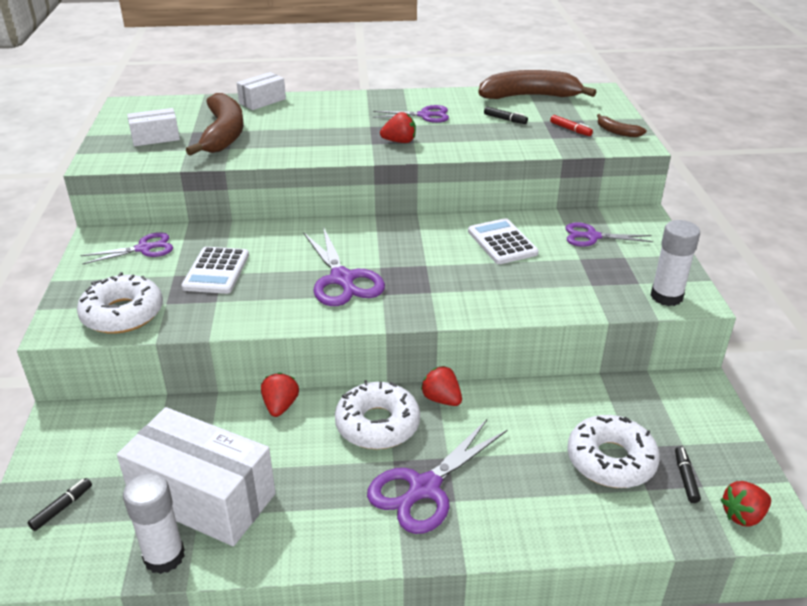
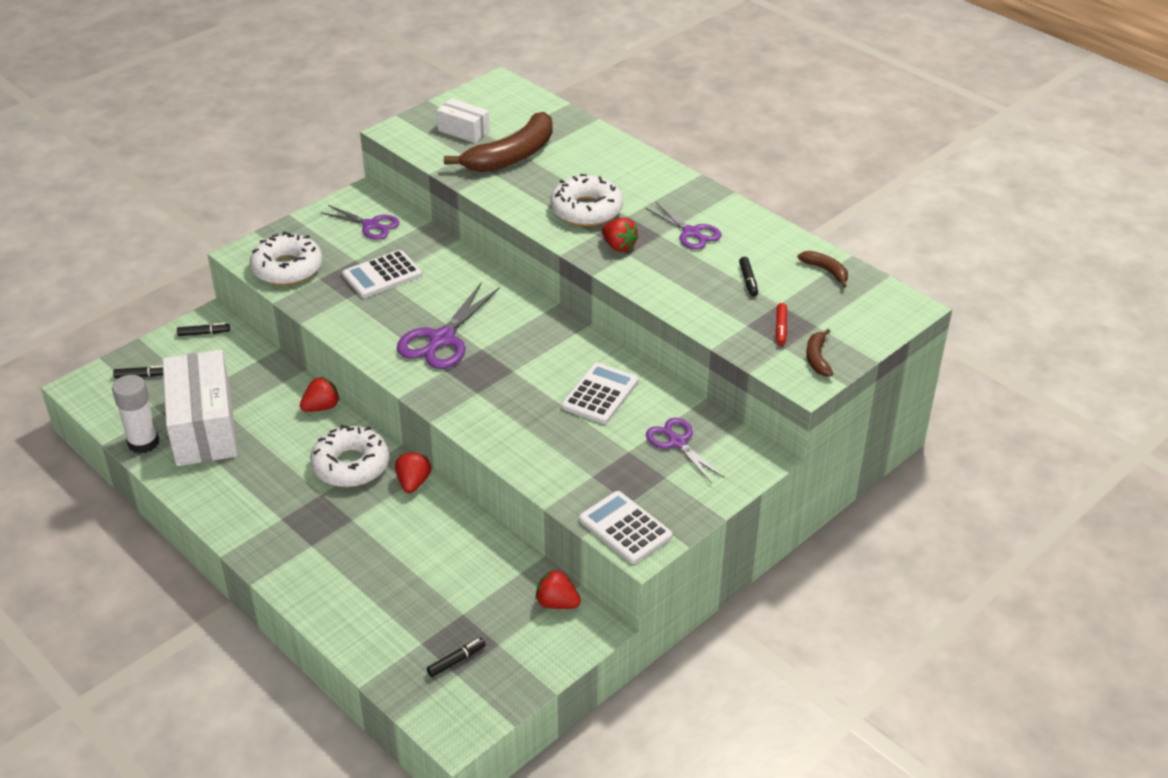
camera: 50 degrees right, 5 degrees up
(71, 432) = (204, 333): none -> black marker
(262, 101) = (597, 137): white box -> none
(424, 488) = (308, 524): purple scissors -> none
(530, 96) = (826, 271): brown banana -> brown banana, size x0.46
(611, 460) = (435, 609): white donut -> white donut (586, 210)
(666, 296) = (625, 528): white glue stick -> white calculator
(743, 515) = (443, 710): red strawberry -> red strawberry (557, 603)

